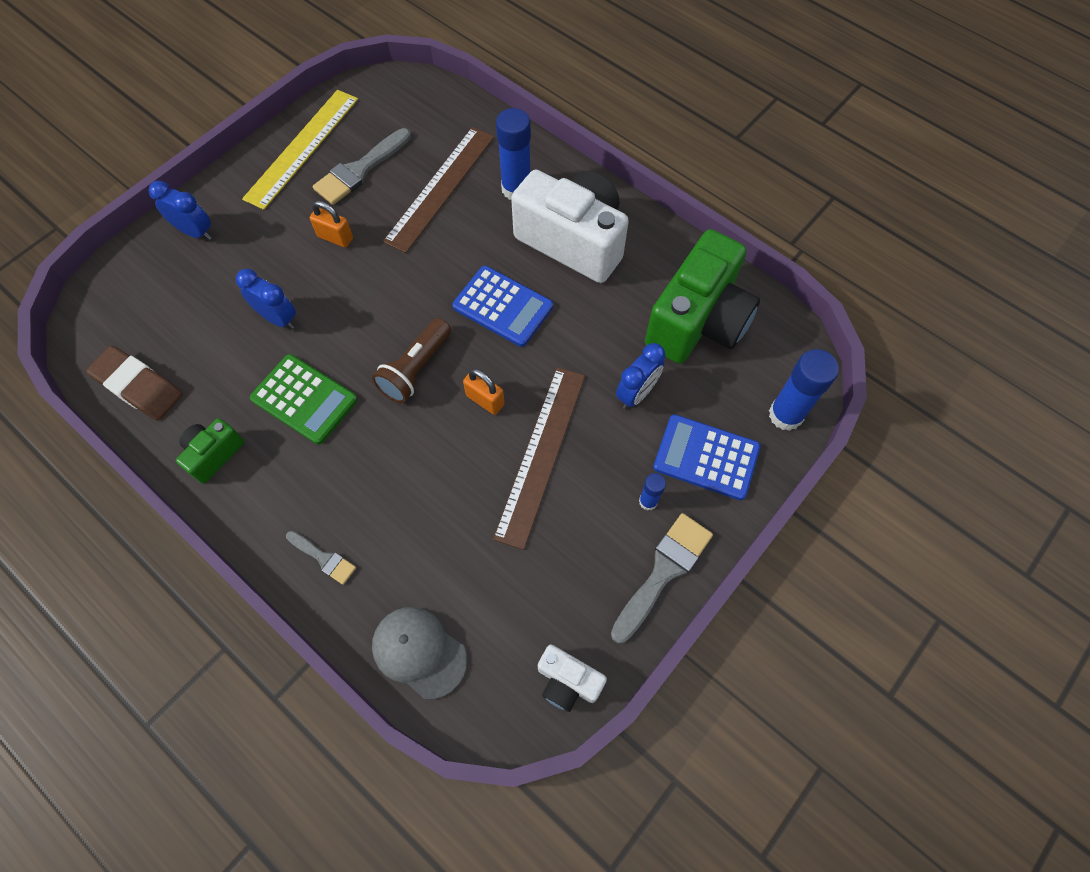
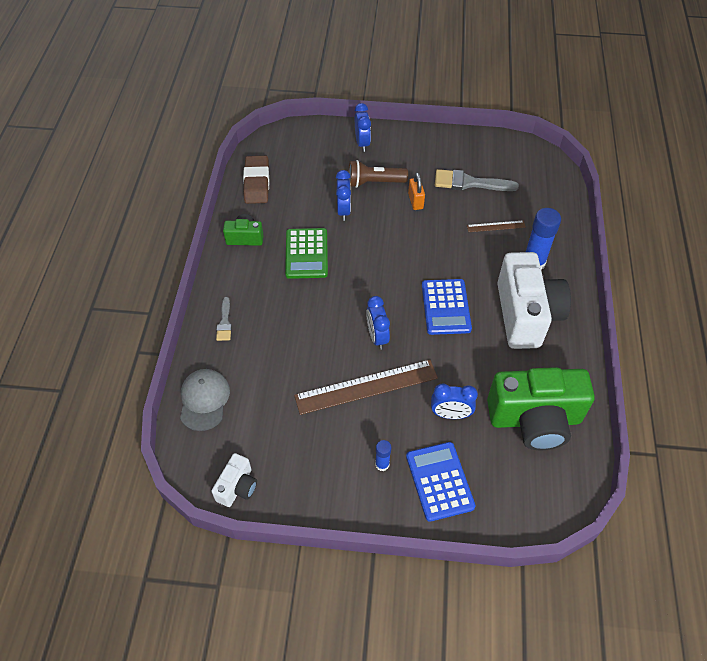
camera: 55 degrees right, 10 degrees down
(302, 148) = (457, 149): yellow ruler -> none
(415, 369) = (367, 291): brown flashlight -> brown flashlight (374, 182)
(440, 188) = (496, 226): brown ruler -> brown ruler, size x0.47
(485, 400) = (377, 337): orange padlock -> blue clock
(567, 681) = (237, 487): white camera -> white camera turned 150 degrees counterclockwise
(663, 571) = (342, 500): grey brush -> none
(785, 415) = (512, 514): blue glue stick -> none

